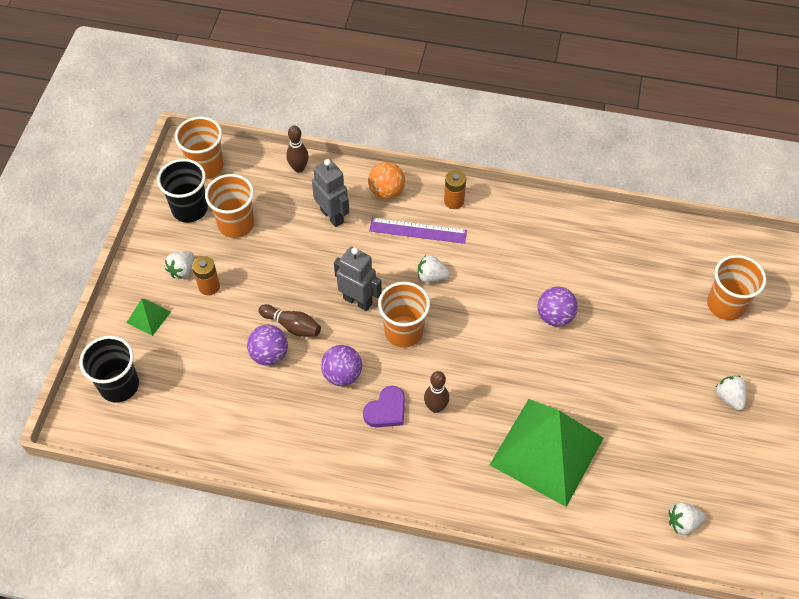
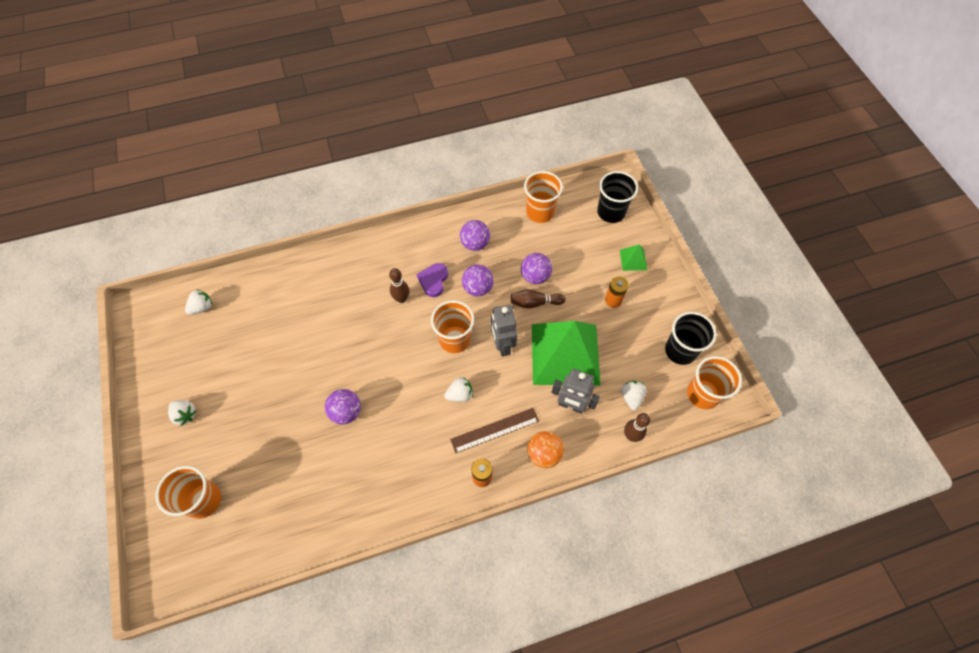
camera: 150 degrees right, 5 degrees up
(182, 270) = (641, 301): white strawberry -> white strawberry (631, 397)
(236, 224) = (636, 357): orange cup -> orange cup (540, 212)
(308, 431) = (475, 244): none -> purple ball
(358, 301) = (502, 345): grey robot -> grey robot turned 75 degrees clockwise
(418, 231) = (495, 430): purple ruler -> brown ruler
(546, 451) = (311, 308): green pyramid -> green pyramid (565, 354)

